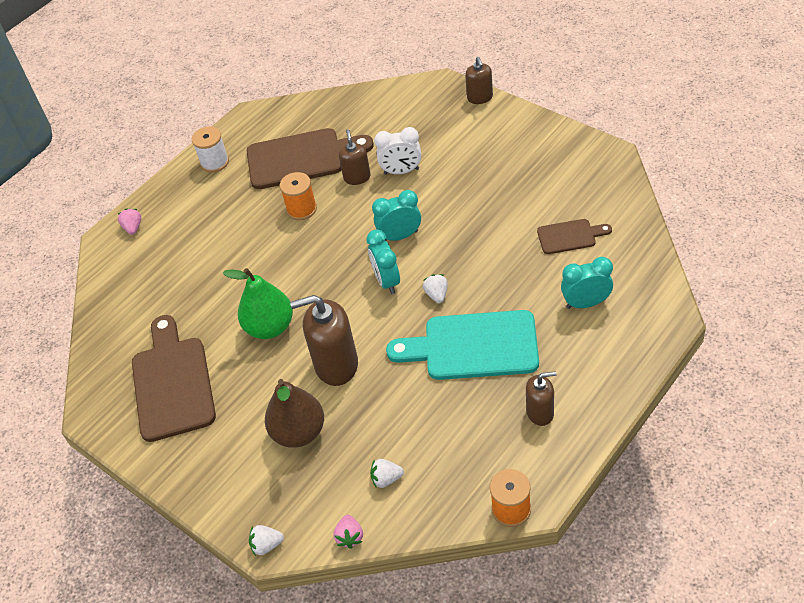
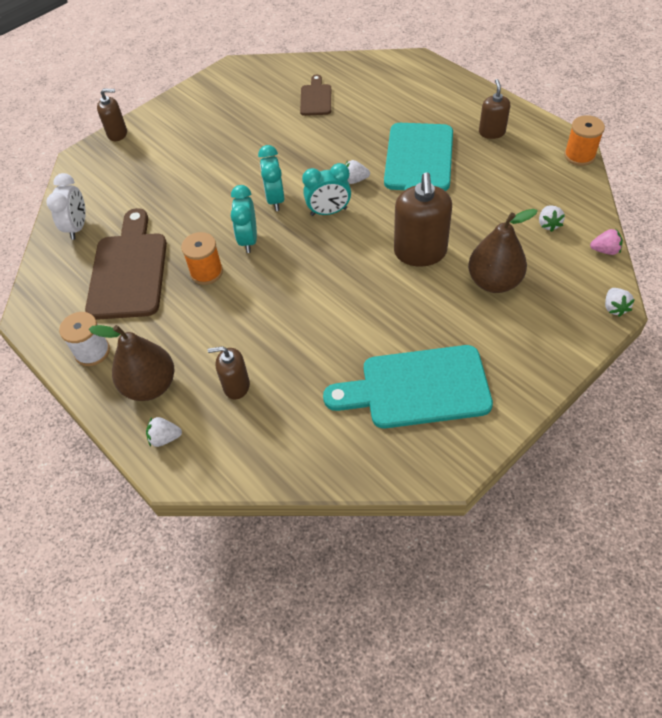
camera: 85 degrees left, 5 degrees up
(133, 228) = (165, 438): pink strawberry -> white strawberry
(172, 383) = (417, 388): brown cutting board -> turquoise cutting board
(181, 206) = (150, 385): none -> brown pear
(270, 327) = (361, 302): green pear -> none
(357, 177) = (181, 226): brown soap dispenser -> brown soap dispenser (236, 386)
(401, 171) = (189, 193): white clock -> white clock (77, 227)
(586, 303) = (389, 98): turquoise clock -> turquoise clock (248, 240)

